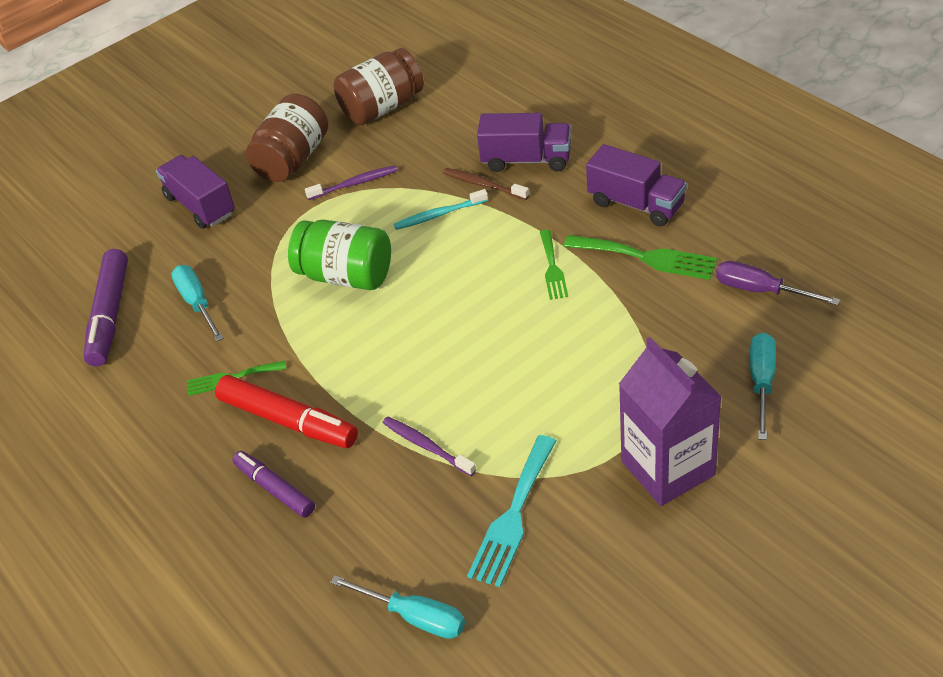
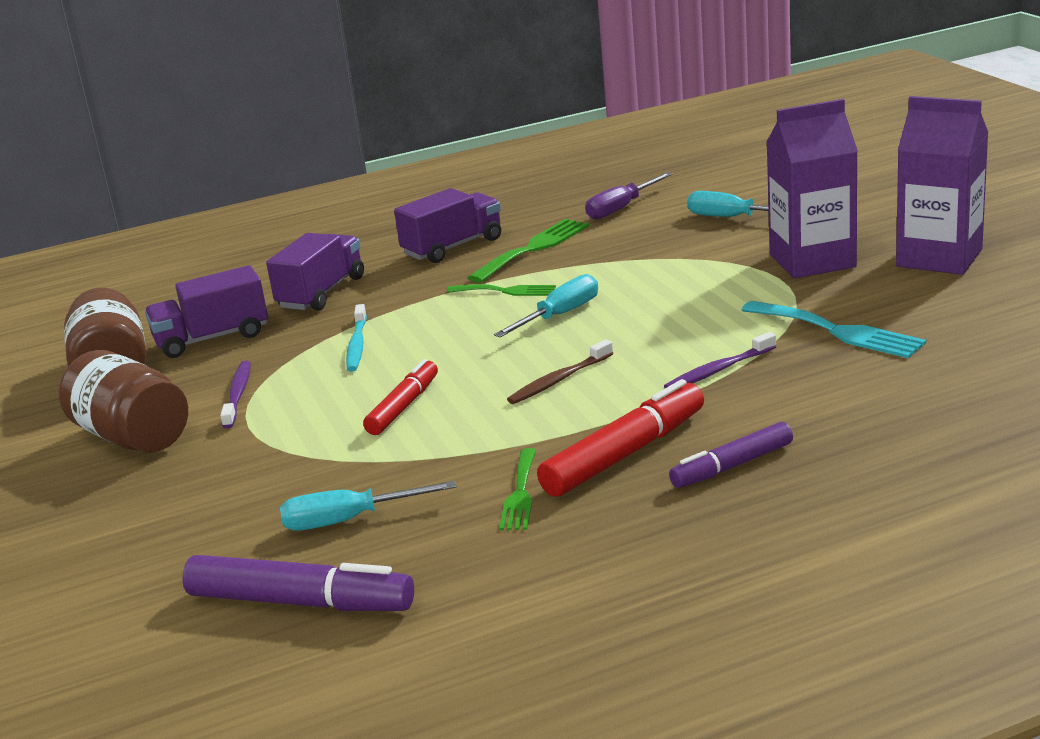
camera: 75 degrees left, 20 degrees down
(200, 205) = (140, 515): purple truck -> purple truck (212, 338)
(346, 275) = (403, 407): green jar -> red marker
(415, 617) = (951, 388): turquoise screwdriver -> turquoise screwdriver (560, 315)
(483, 185) = (335, 318): brown toothbrush -> brown toothbrush (559, 380)
(701, 574) = (939, 258): none -> purple carton

